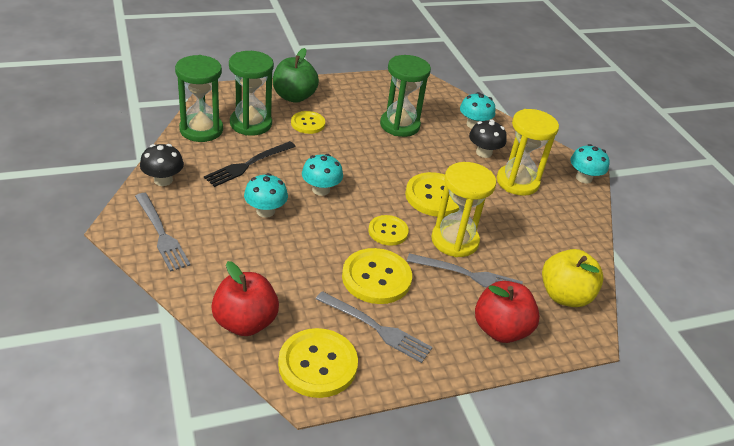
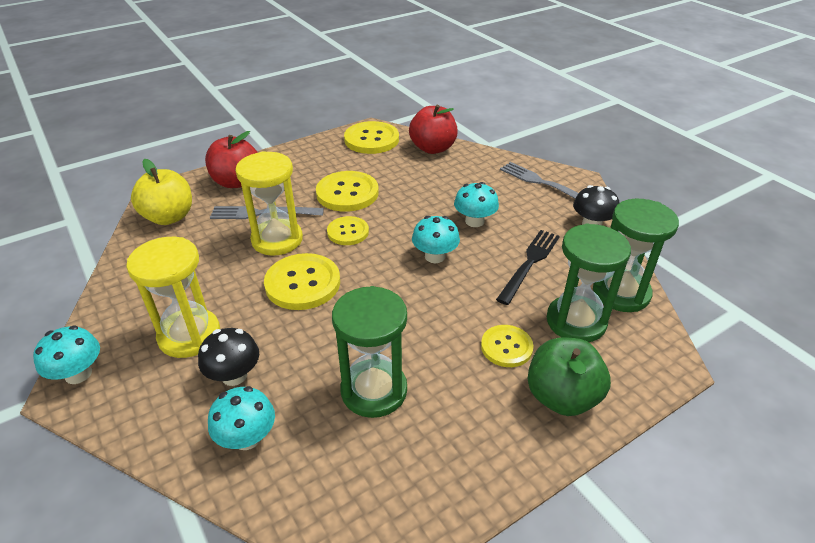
camera: 170 degrees right, 0 degrees up
(376, 328) = (337, 163): grey fork -> none

